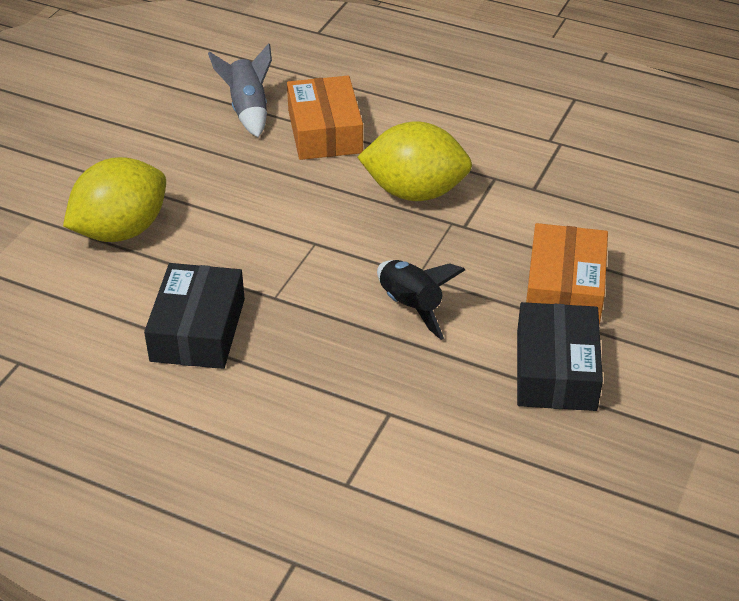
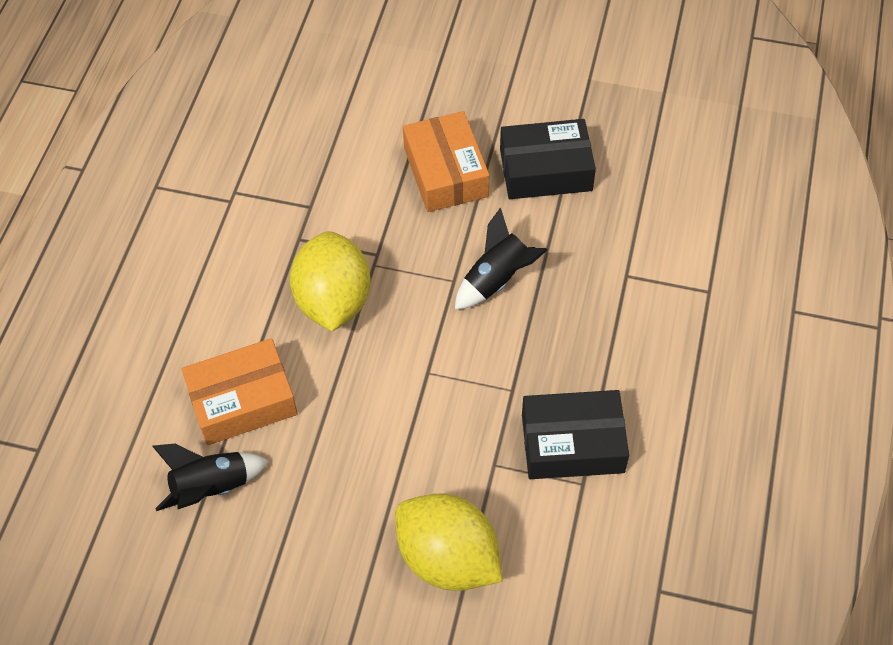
camera: 100 degrees left, 15 degrees up
(248, 110) = (212, 487): grey rocket -> black rocket
(564, 288) = (445, 172): orange box -> orange box turned 75 degrees clockwise

